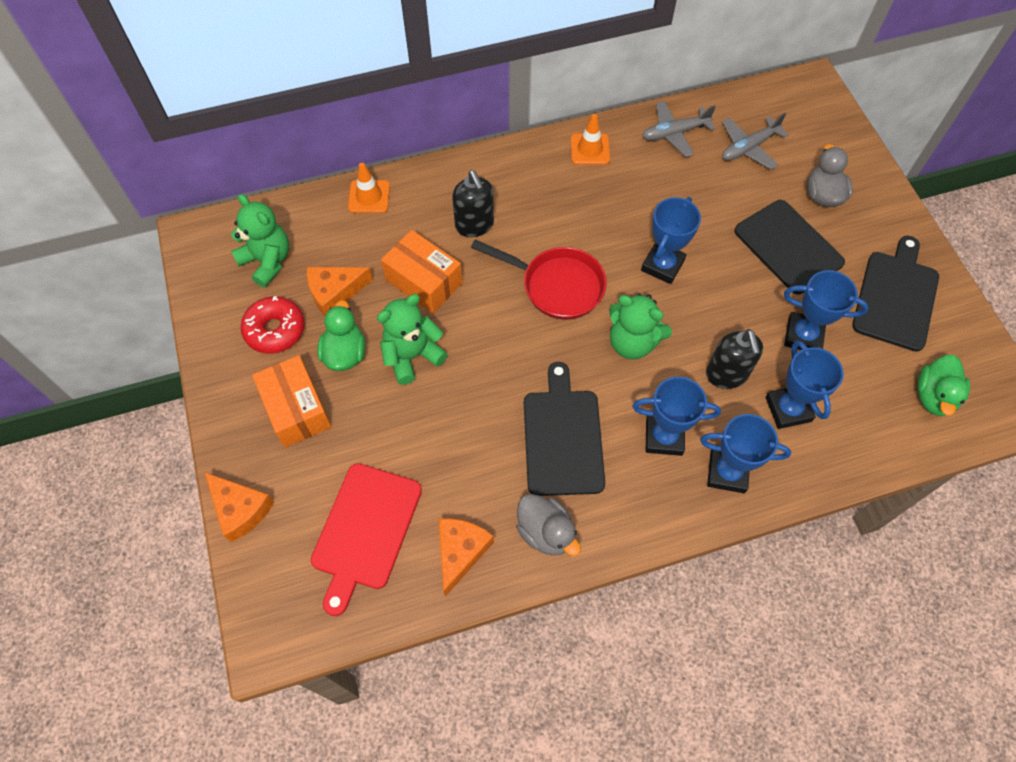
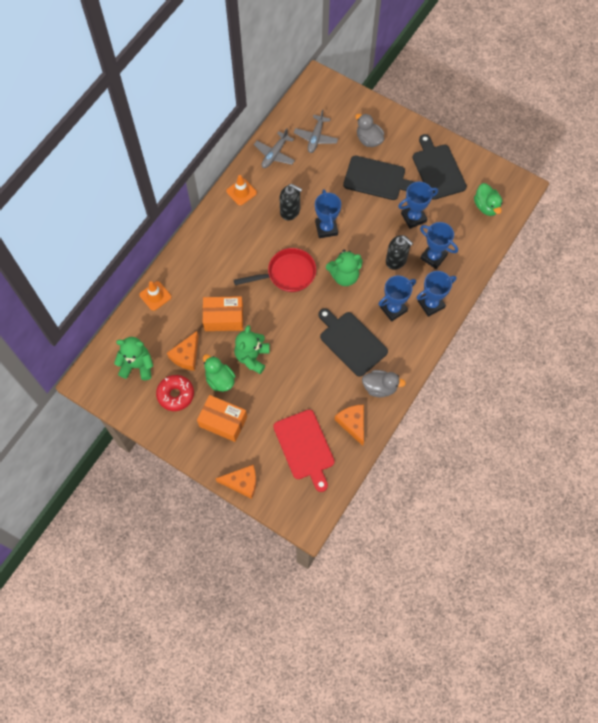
camera: 40 degrees left, 5 degrees up
(474, 225) = (221, 272): black soap dispenser -> black soap dispenser (290, 211)

